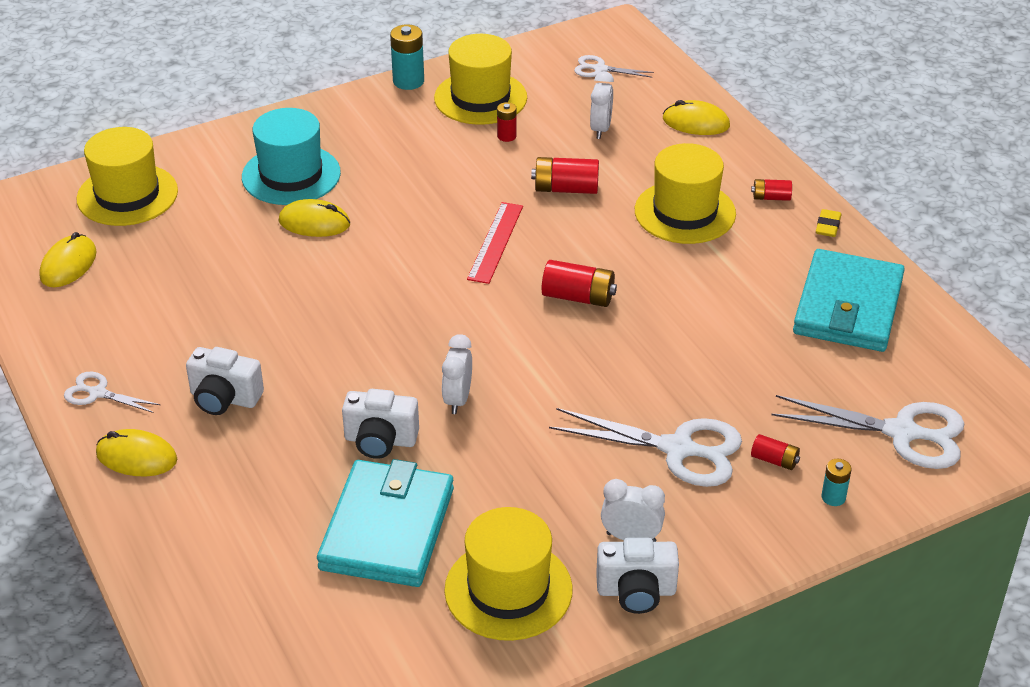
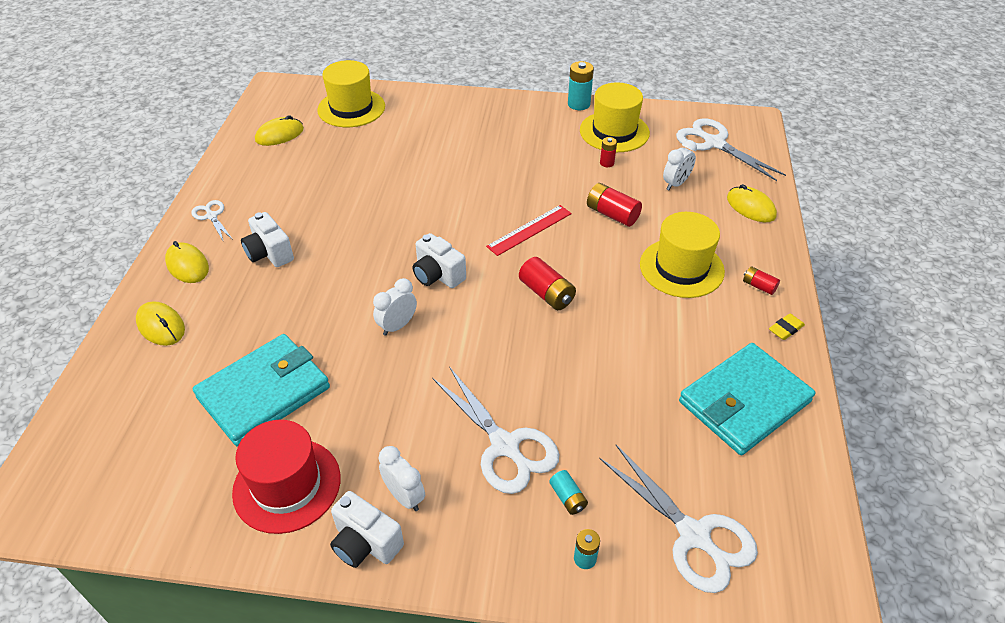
camera: 35 degrees right, 5 degrees up
(291, 175) = (450, 133): turquoise hat -> none
(314, 223) = (433, 168): yellow mouse -> yellow mouse (161, 326)
(380, 440) = (323, 328): white camera -> white camera (438, 275)
(508, 590) = (287, 485): yellow hat -> red hat
(600, 69) = (714, 143): white scissors -> white scissors, size x1.88
(774, 460) = (568, 498): red battery -> turquoise battery

